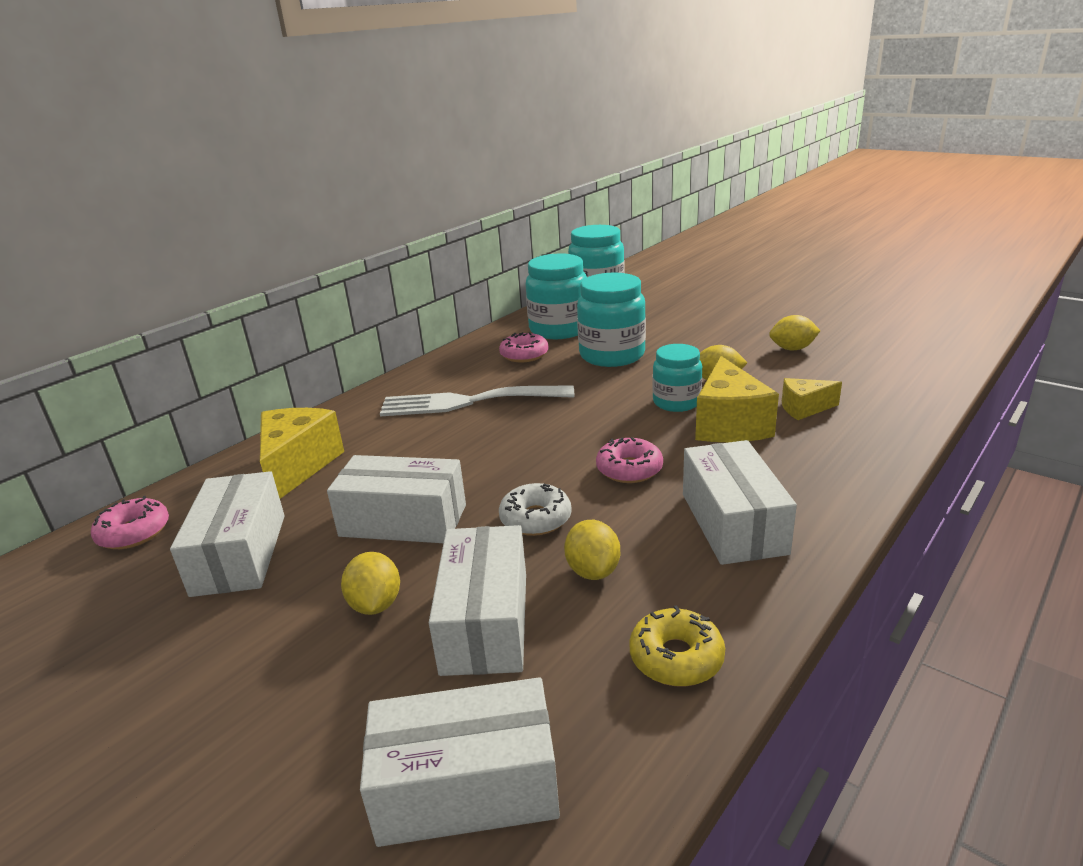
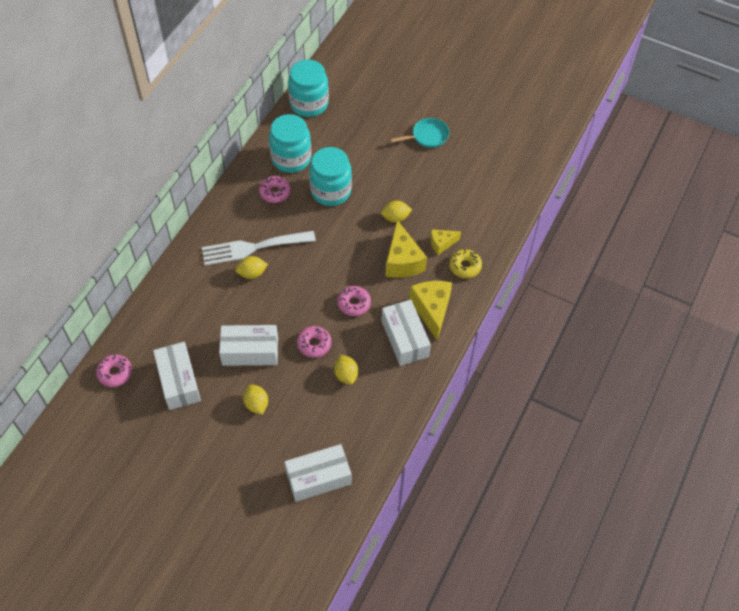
camera: 15 degrees left, 30 degrees up
(298, 466) = (176, 315): yellow cheese -> yellow cheese (432, 310)
(485, 622) = (306, 408): white box -> none
(535, 518) = (314, 344): white donut -> pink donut
(676, 402) = (373, 241): turquoise jar -> none
(676, 657) = (384, 416): yellow donut -> yellow donut (465, 266)
(770, 315) = (427, 136): none -> turquoise pan
(792, 349) = (439, 179): yellow lemon -> yellow lemon (252, 273)

